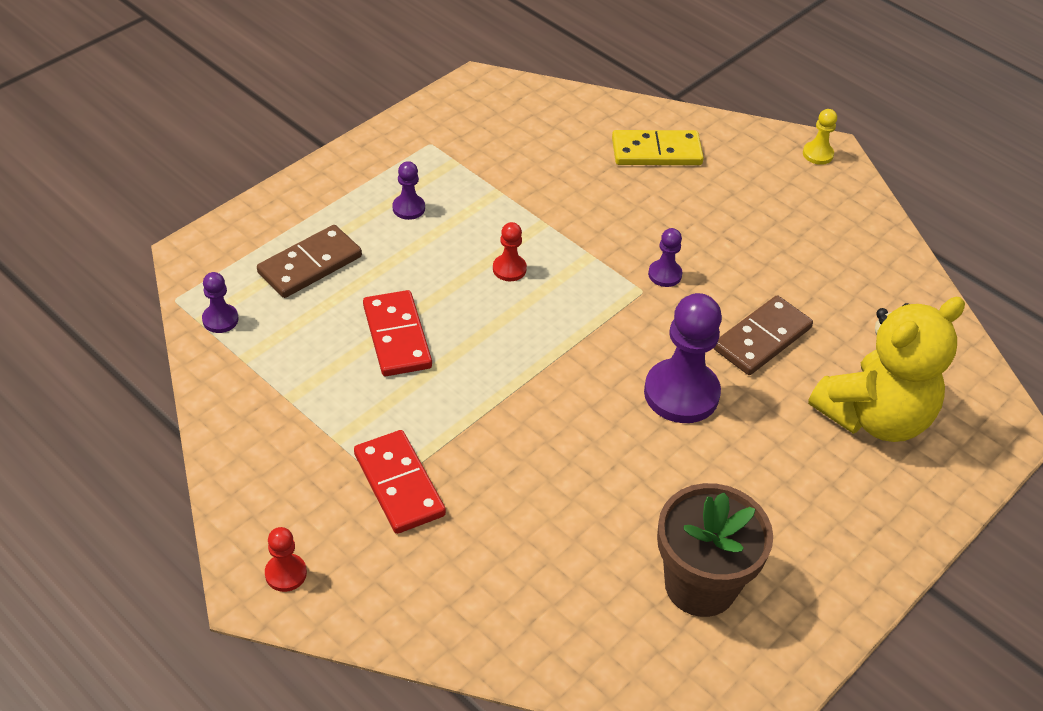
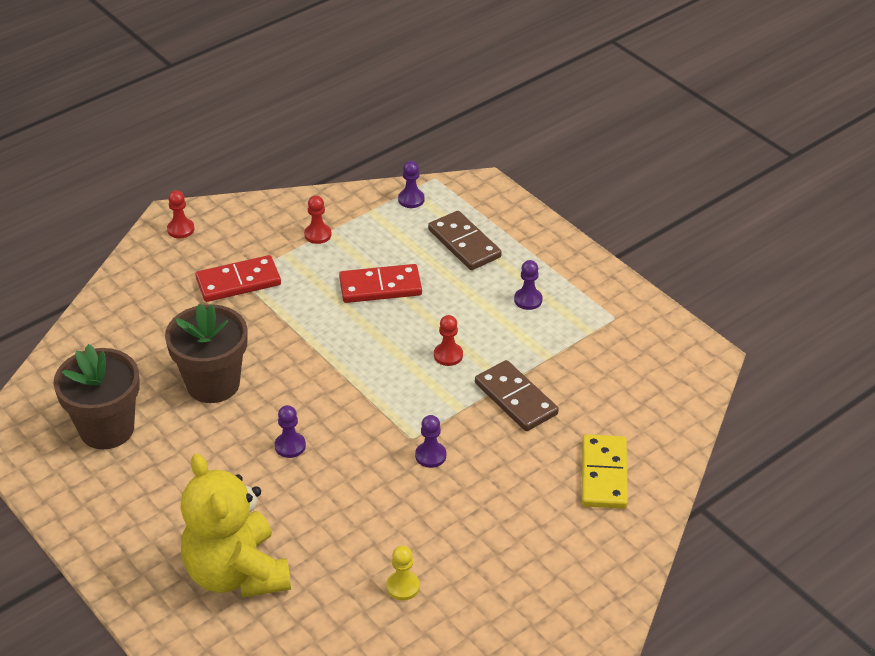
camera: 100 degrees right, 5 degrees down
(295, 409) = (318, 235): none -> red pawn
(597, 483) = (213, 384): none -> brown flower pot
(681, 393) = (290, 446): purple pawn -> purple pawn, size x0.48
(762, 338) = (342, 511): brown domino -> brown domino (516, 398)
(817, 154) = (601, 610): yellow pawn -> yellow pawn (403, 587)

